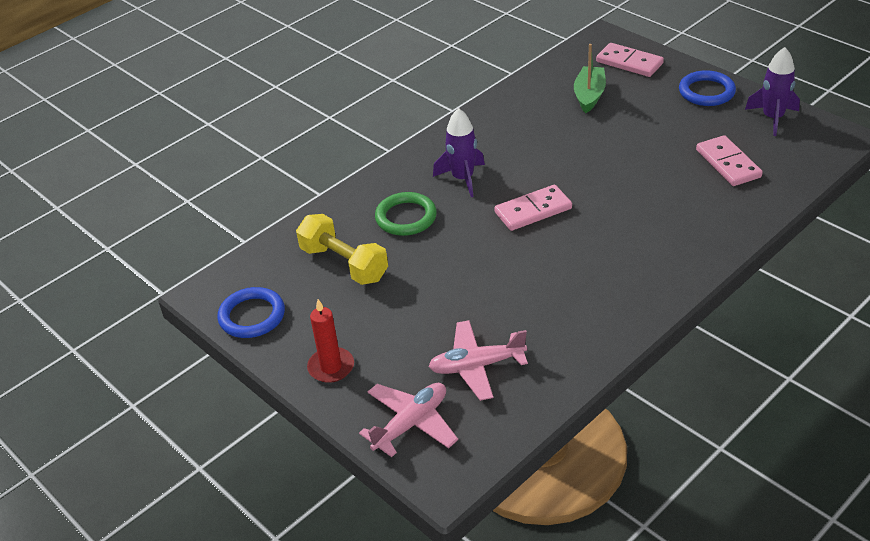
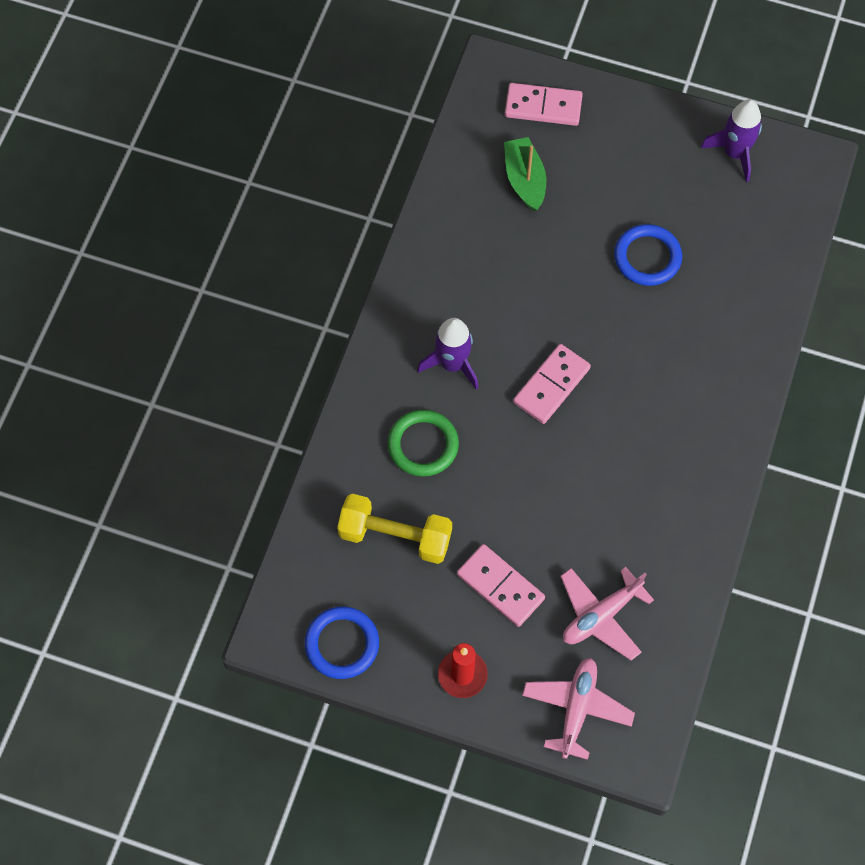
camera: 30 degrees left, 25 degrees up
(706, 92) = (649, 131): blue ring -> blue ring (647, 257)
(728, 163) = (717, 242): pink domino -> pink domino (500, 586)

